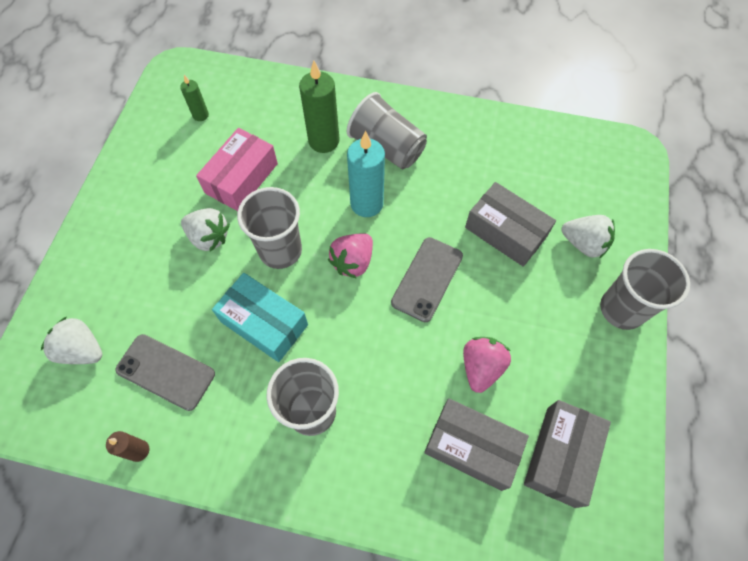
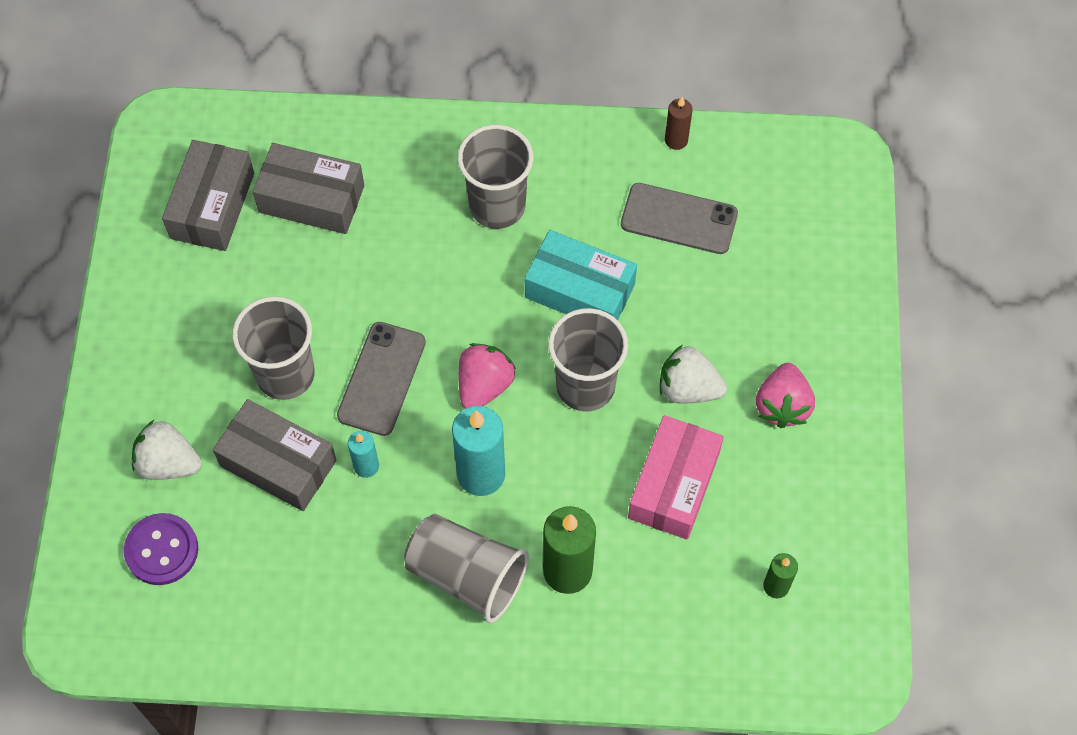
camera: 170 degrees right, 0 degrees up
(82, 350) = (788, 226): white strawberry -> none
(444, 221) = (366, 466): none -> turquoise candle
(481, 367) = (305, 282): pink strawberry -> pink strawberry (782, 405)
(584, 190) = (162, 550): none -> purple button
(622, 309) = (125, 380): grey cup -> grey cup (285, 374)

